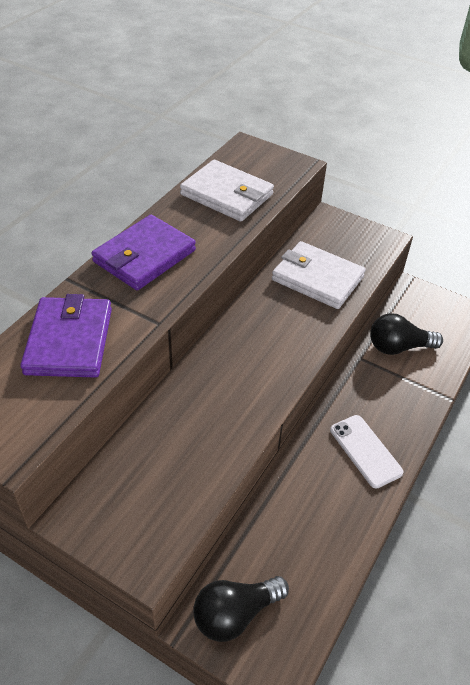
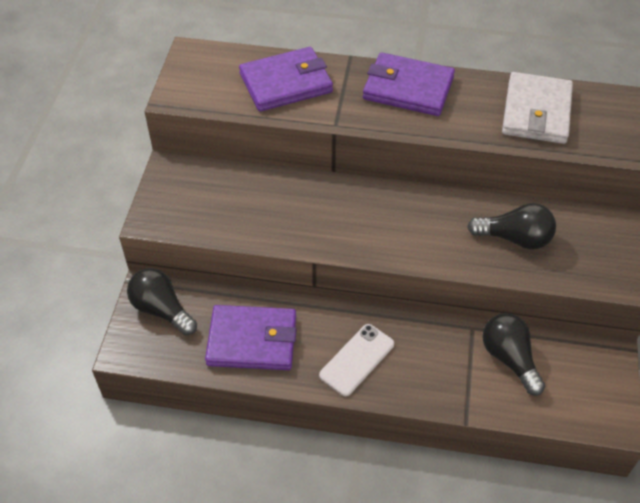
camera: 70 degrees right, 5 degrees up
(312, 533) = (252, 340): none -> purple wallet
(317, 278) = (515, 238): white wallet -> black light bulb

